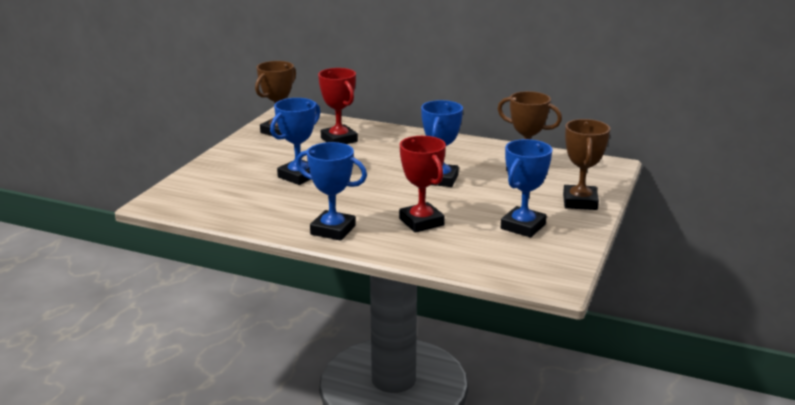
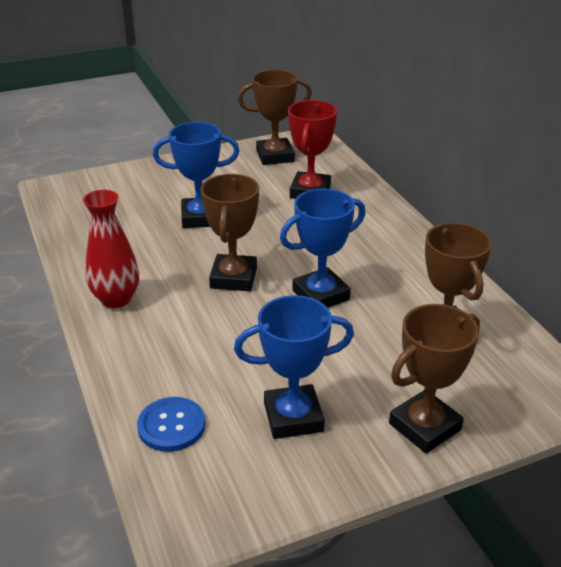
camera: 45 degrees right, 10 degrees up
(333, 230) = (116, 299): blue trophy -> red vase
(379, 192) = (233, 278): none -> brown trophy
(421, 222) = (205, 340): red trophy -> none
(477, 258) = (171, 426): none -> blue button

